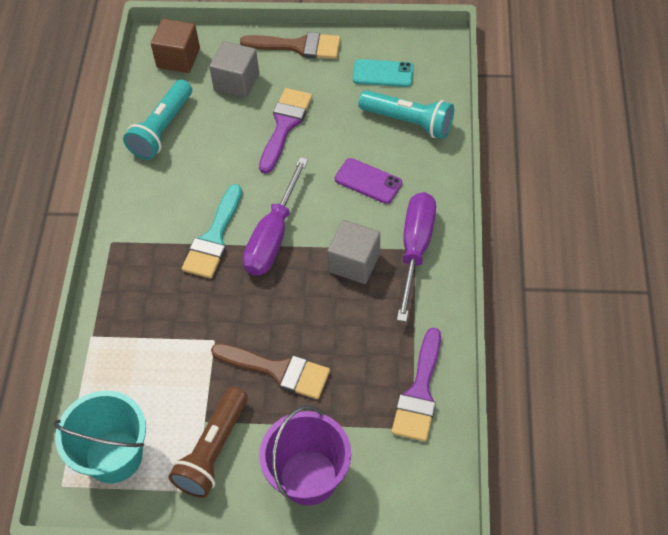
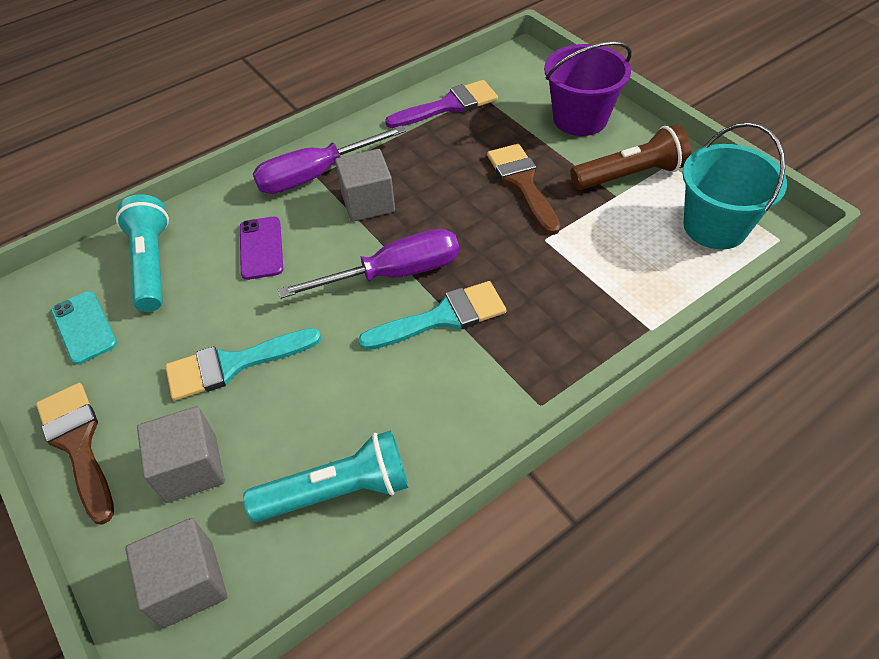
camera: 130 degrees left, 5 degrees down
(178, 58) = (188, 583): brown cube -> grey cube
(284, 125) = (233, 365): purple brush -> turquoise brush

